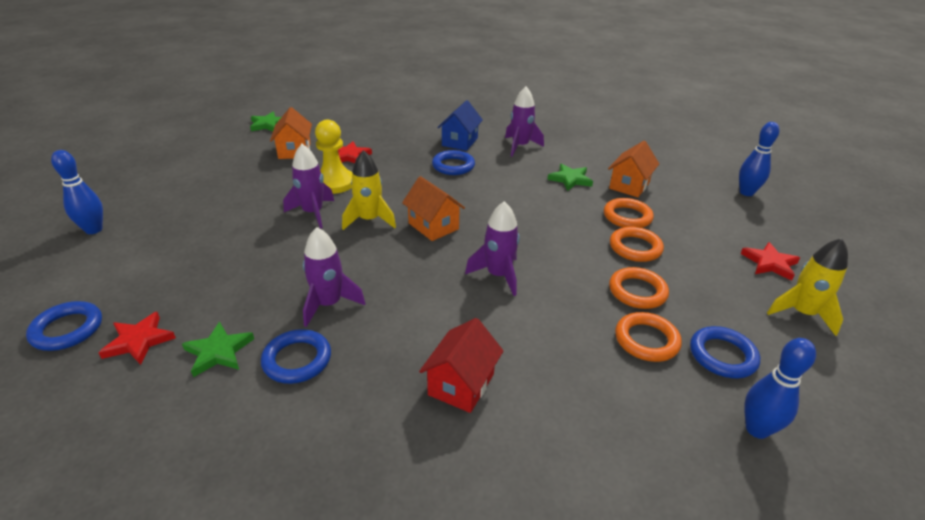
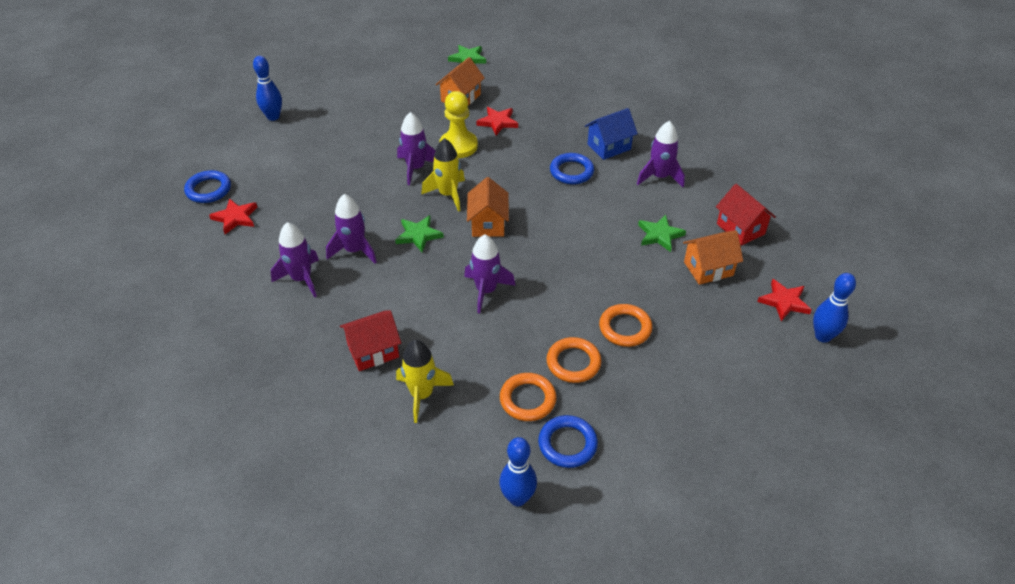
camera: 40 degrees right, 10 degrees up
(218, 352) = (267, 249): green star -> green star (418, 235)
(297, 360) = (301, 279): blue ring -> purple rocket
(612, 155) = (740, 229): none -> red house
(627, 217) = (660, 298): orange ring -> none
(769, 263) = (727, 408): red star -> red star (784, 302)
(801, 313) = (684, 459): yellow rocket -> yellow rocket (421, 395)

